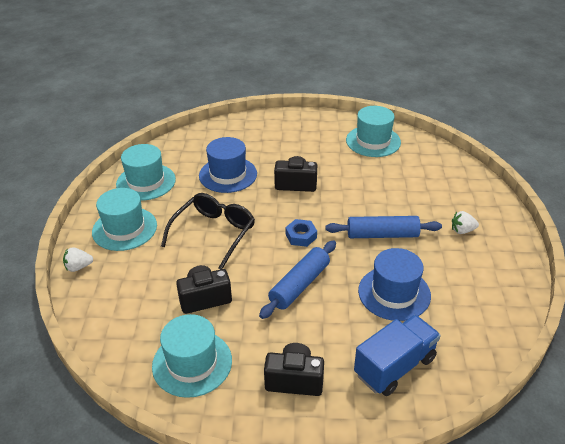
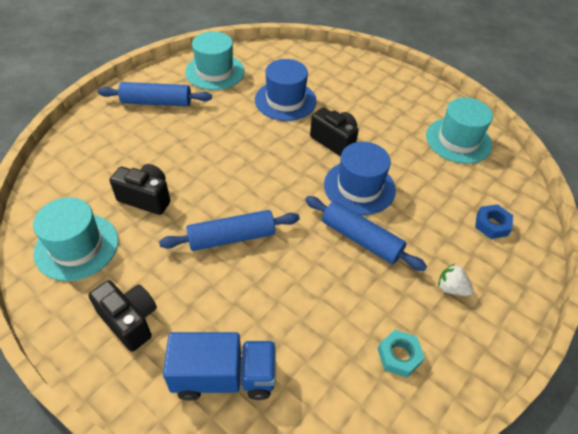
camera: 35 degrees right, 10 degrees up
(78, 267) = (93, 114): white strawberry -> none
(124, 229) = (156, 102): turquoise hat -> blue rolling pin
(214, 233) = (216, 146): black glasses -> none
(301, 236) = (284, 193): blue nut -> blue nut (492, 224)
(394, 293) = (306, 304): blue hat -> blue hat (359, 187)
(475, 285) = (399, 356): none -> turquoise nut

